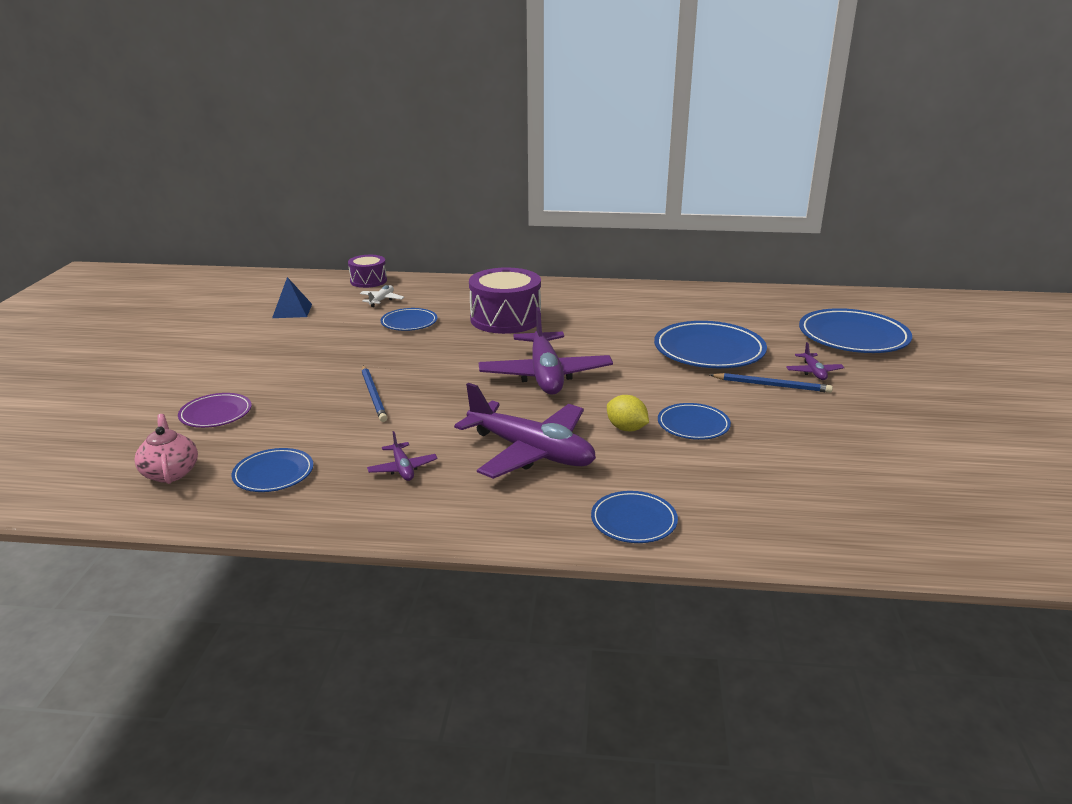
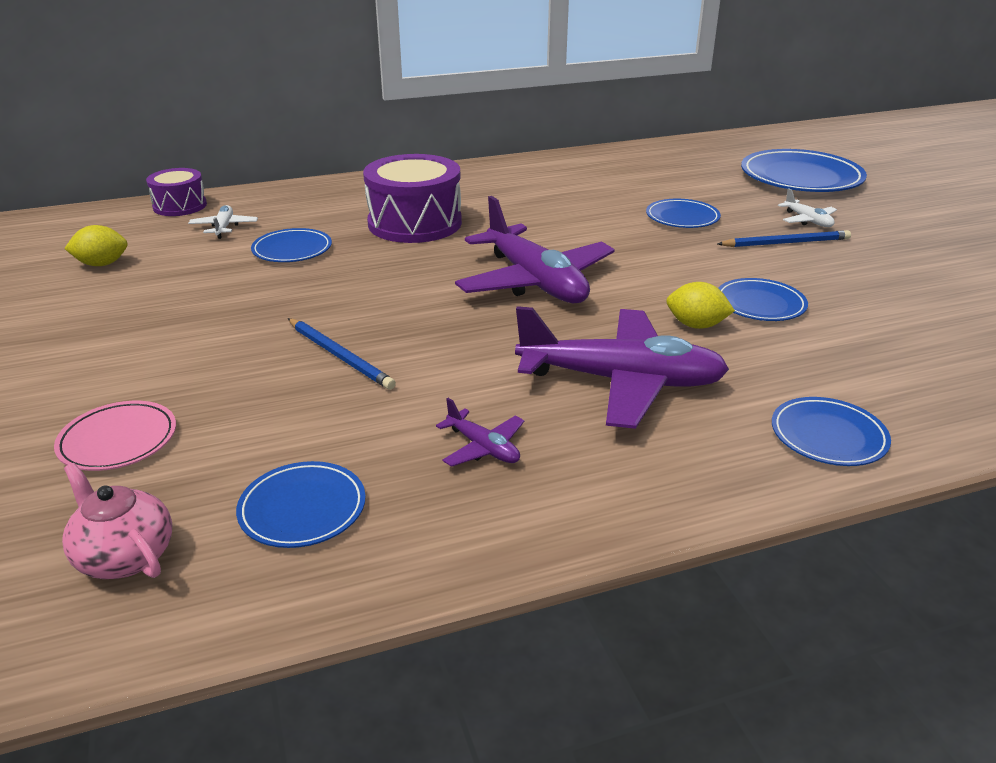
camera: 25 degrees left, 5 degrees up
(216, 414) = (118, 440): purple plate -> pink plate
(292, 311) = (102, 264): blue pyramid -> yellow lemon
(709, 350) = (682, 217): blue plate -> blue plate, size x0.55
(813, 372) = (807, 220): purple plane -> white plane

